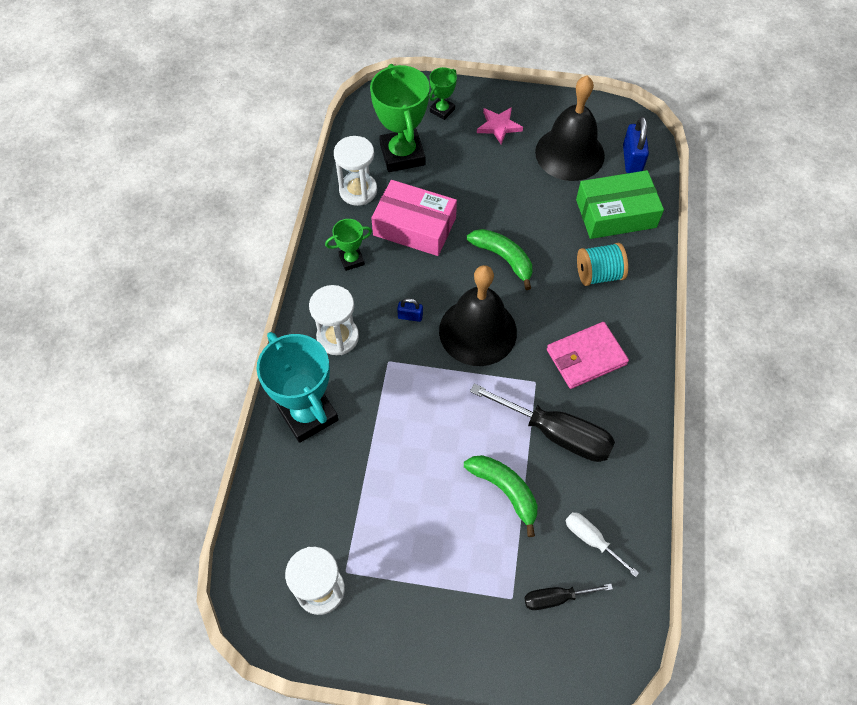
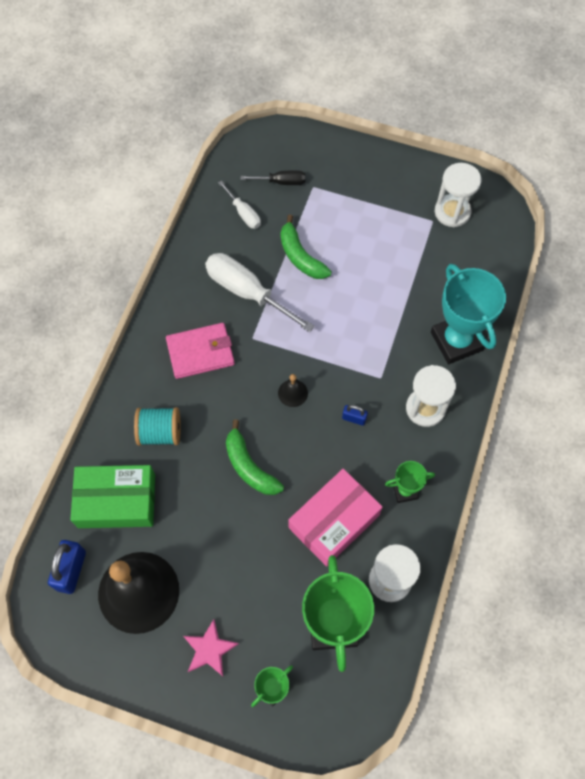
camera: 170 degrees left, 5 degrees up
(414, 226) = (334, 521): pink box -> pink box turned 75 degrees counterclockwise
(478, 331) = (292, 393): black bell -> black bell, size x0.40
(556, 434) = (247, 292): black screwdriver -> white screwdriver

